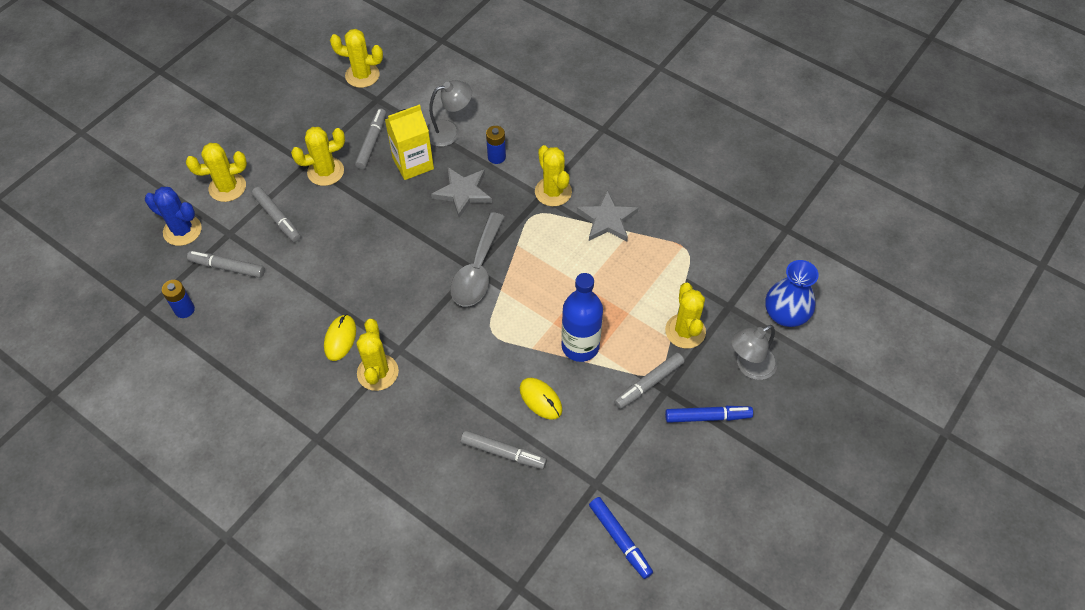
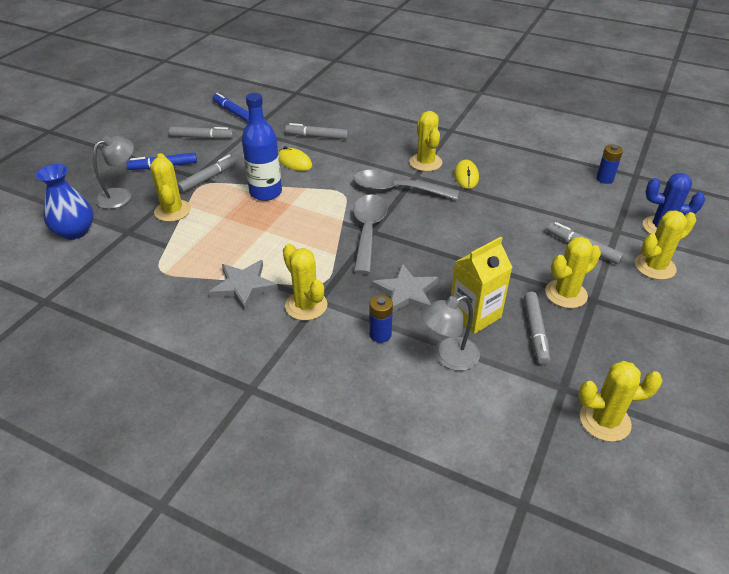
camera: 170 degrees right, 15 degrees down
(227, 267) = (595, 207): grey marker -> grey marker (202, 137)
(429, 328) = (396, 189): none -> grey spoon

